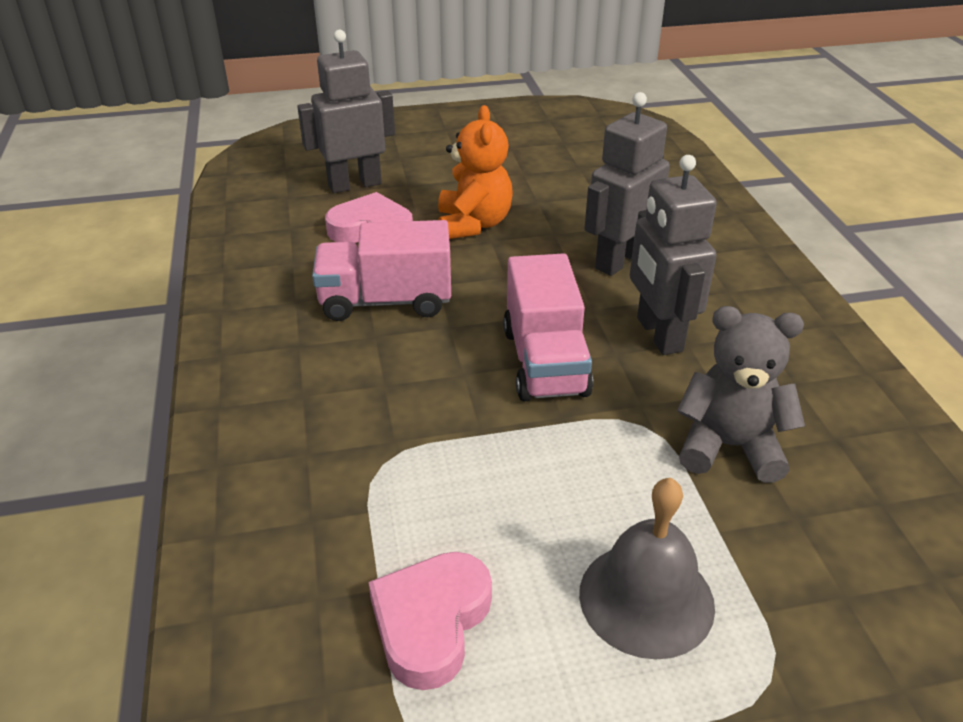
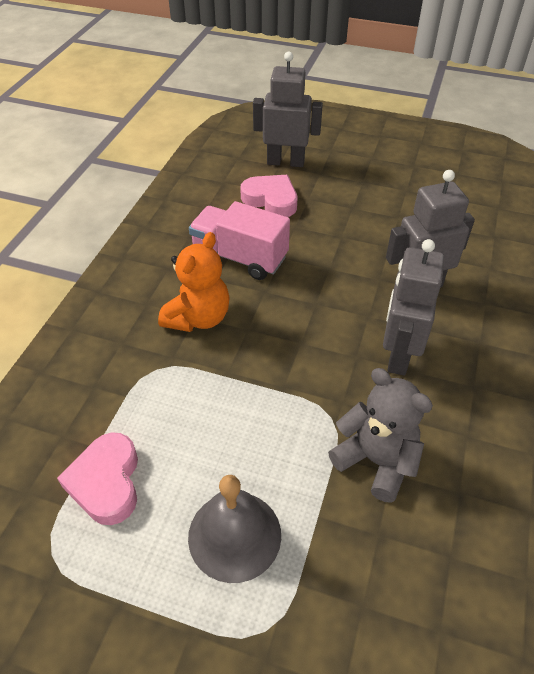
camera: 30 degrees right, 10 degrees up
(431, 622) = (106, 482): pink heart -> pink heart turned 60 degrees counterclockwise
(473, 224) = (339, 220): orange teddy bear -> orange teddy bear (198, 318)
(545, 362) = (304, 343): pink truck -> none

